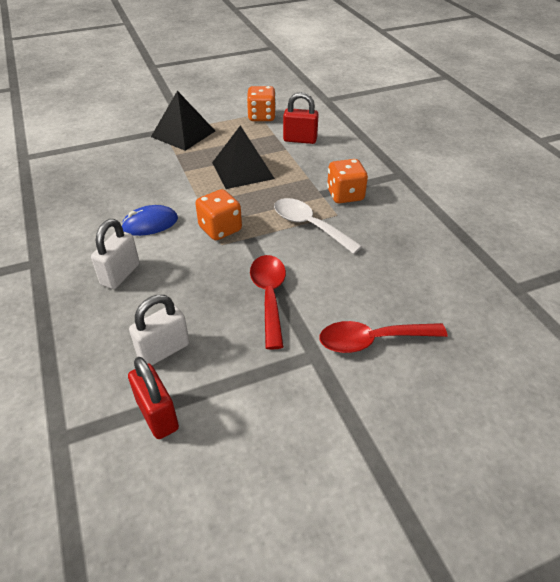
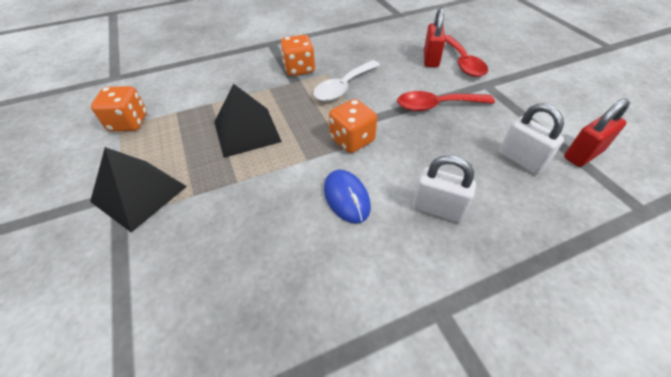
camera: 90 degrees left, 5 degrees up
(300, 140) = (196, 94): red padlock -> red padlock (431, 59)

